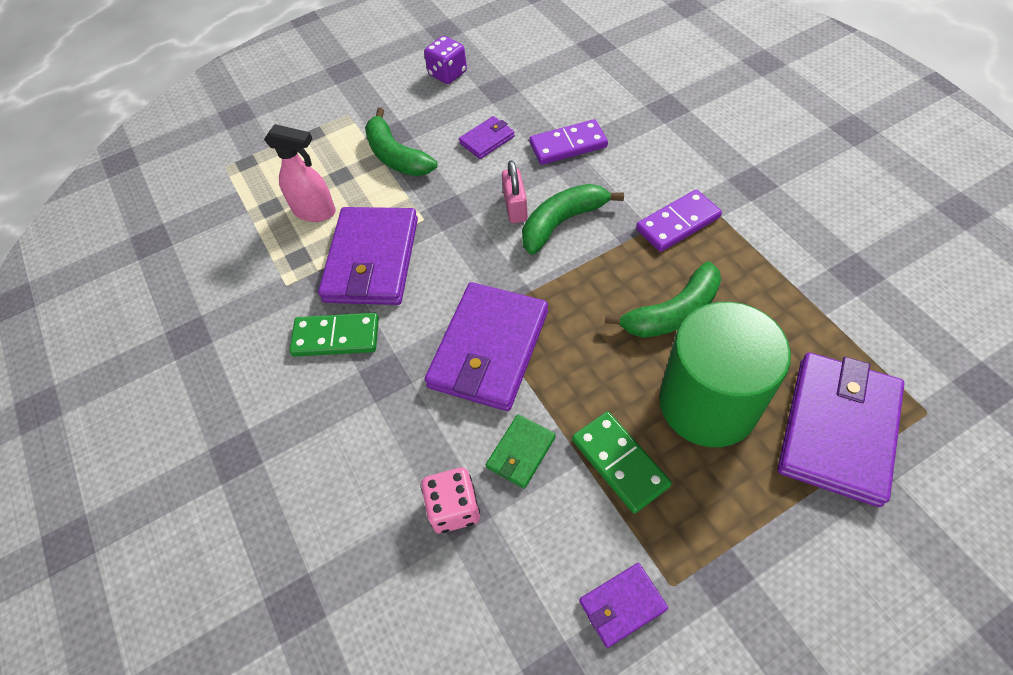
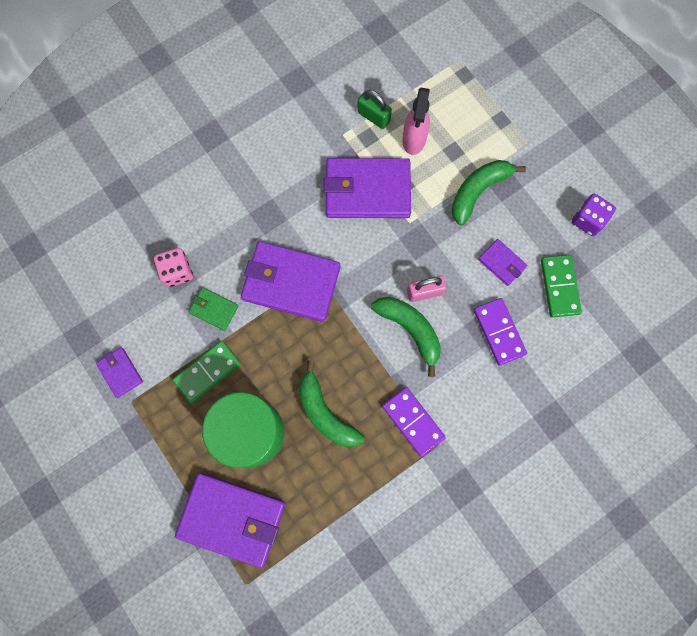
camera: 80 degrees right, 20 degrees up
(271, 251) = (373, 116): none -> green padlock
(336, 337) = (299, 178): green domino -> green domino (559, 287)

